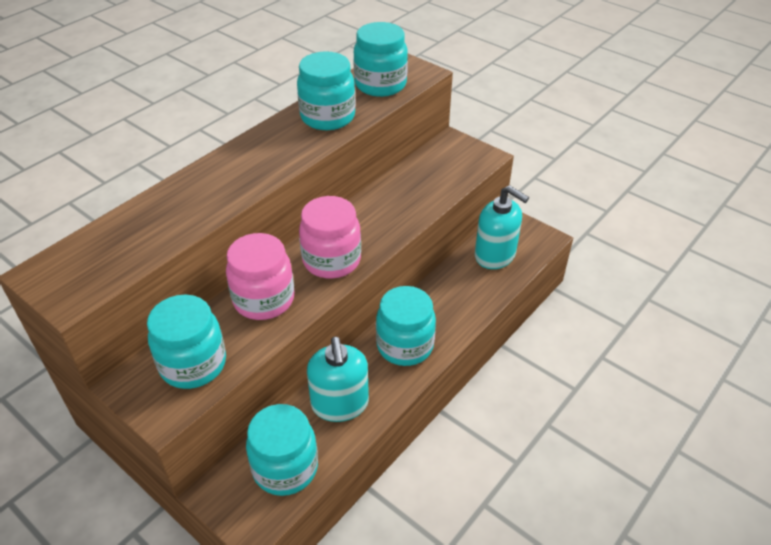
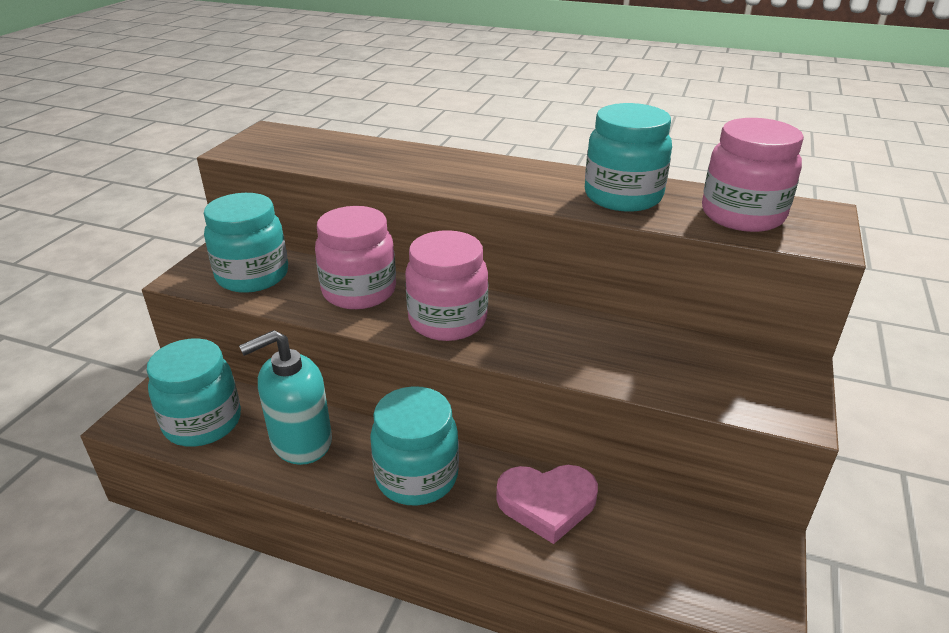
camera: 70 degrees right, 10 degrees down
(380, 85) = (742, 215): turquoise jar -> pink jar
(452, 291) = (547, 503): none -> pink heart
(495, 255) = (662, 541): turquoise soap dispenser -> none

